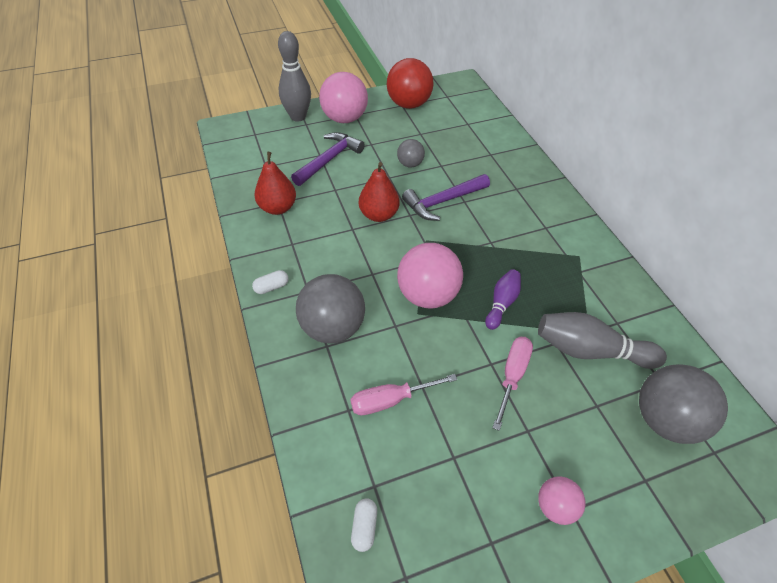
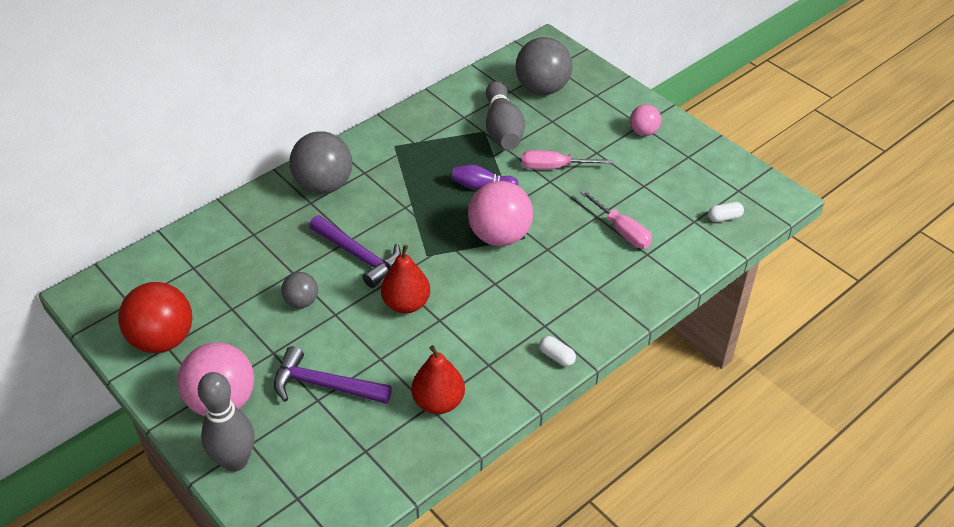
camera: 110 degrees left, 5 degrees down
(333, 328) = (576, 291): grey ball -> grey ball (324, 185)

